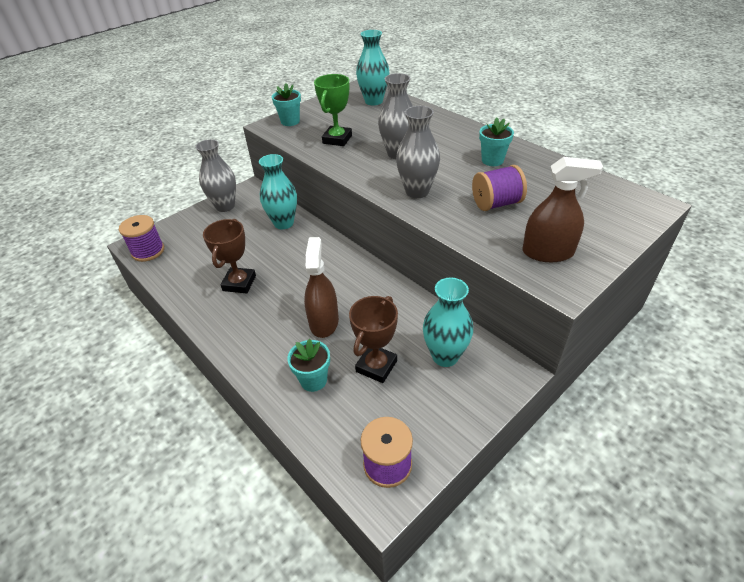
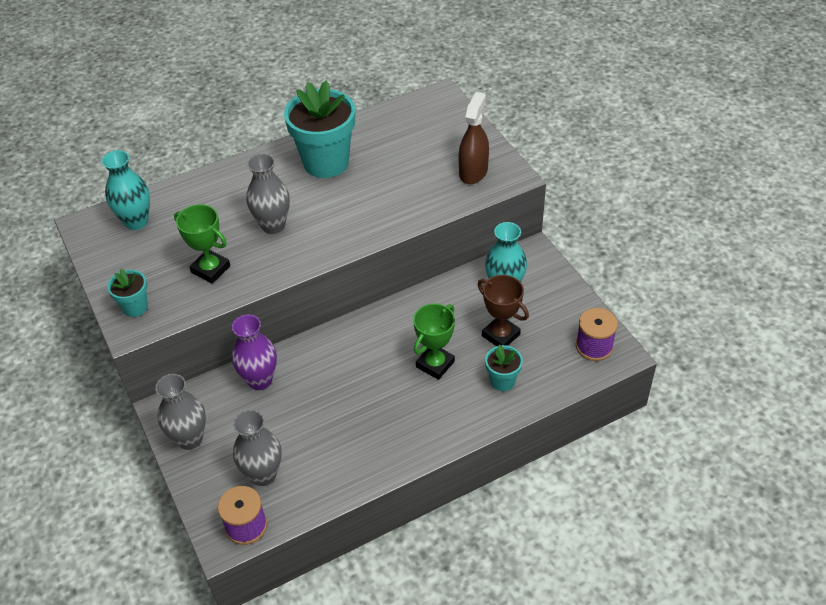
camera: 75 degrees left, 5 degrees up
(239, 283) = (350, 430): brown trophy -> none
(283, 223) = (260, 380): turquoise vase -> purple vase
(324, 322) = (435, 364): brown spray bottle -> green trophy
(417, 191) = (351, 226): grey vase -> grey vase (263, 474)
(492, 160) = (326, 162): turquoise flower pot -> turquoise flower pot, size x2.06
(496, 204) = (396, 180): purple spool -> none

